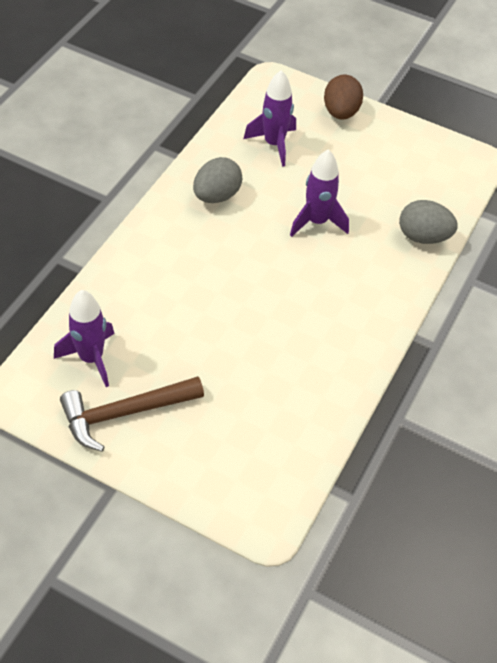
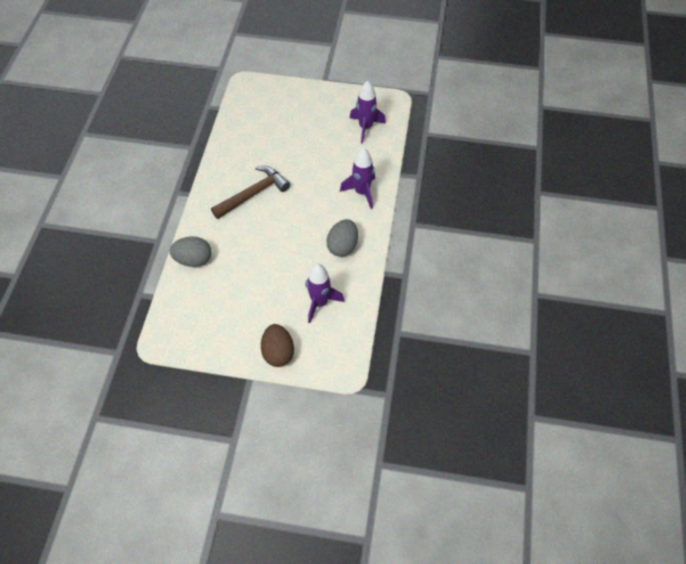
camera: 165 degrees right, 5 degrees up
(125, 413) = (334, 108): brown hammer -> brown hammer (253, 194)
(317, 222) = (268, 248): purple rocket -> purple rocket (362, 192)

